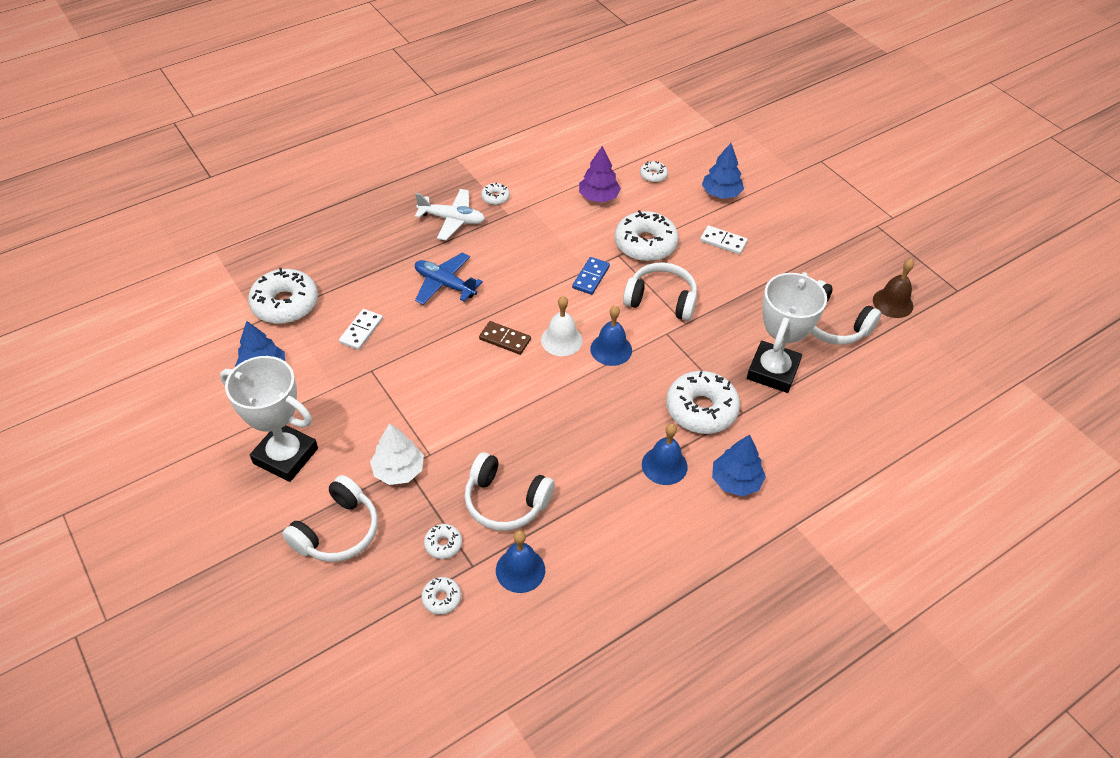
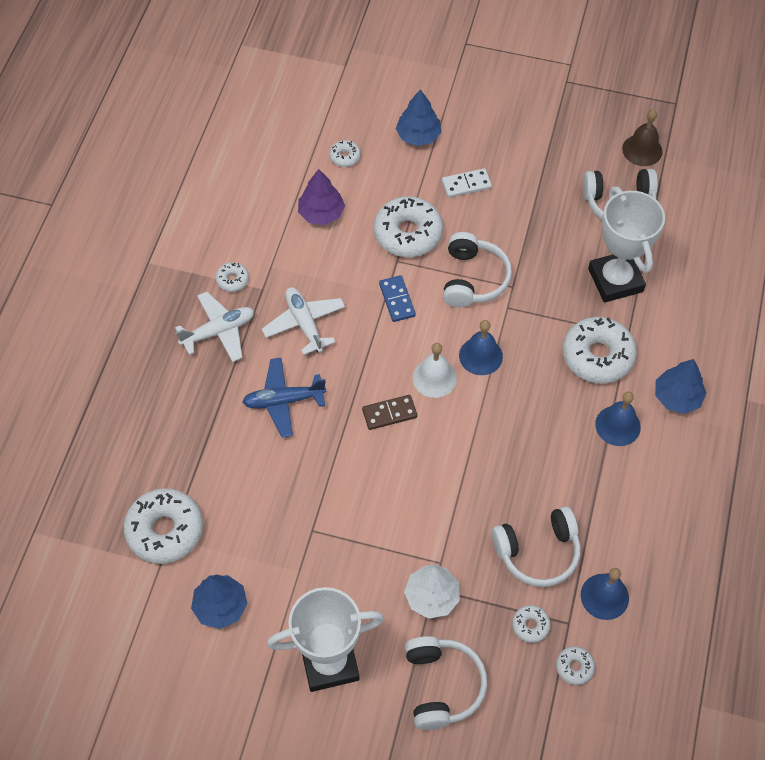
camera: 40 degrees left, 10 degrees up
(361, 331) = (262, 501): white domino -> none
(511, 250) = (304, 323): none -> white plane
(661, 300) = (473, 279): white headphones -> white headphones turned 120 degrees clockwise

